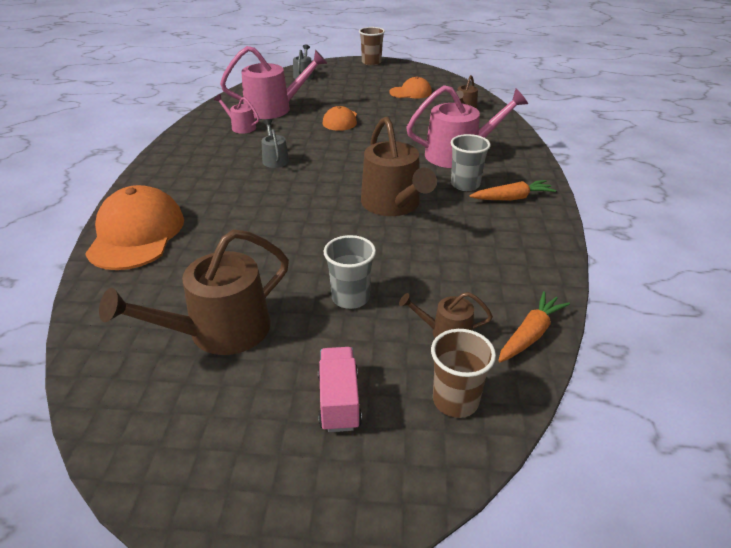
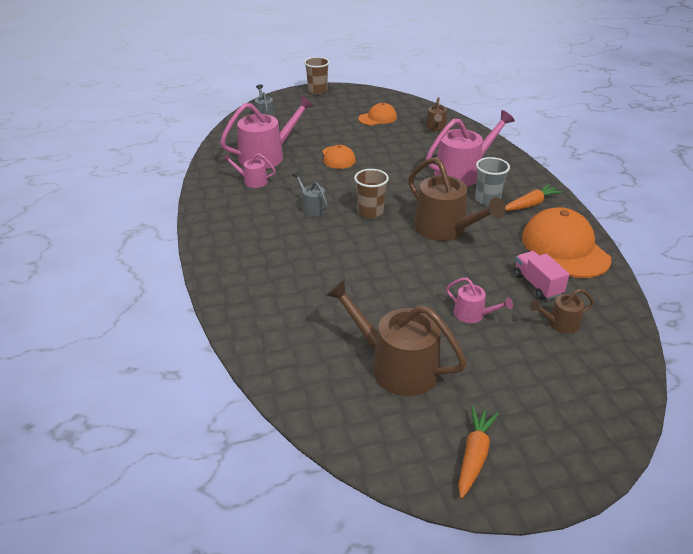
camera: 20 degrees left, 0 degrees up
(136, 234) = (251, 304): orange cap -> orange cap (565, 248)
(220, 331) = (397, 366): brown watering can -> brown watering can turned 90 degrees clockwise
(339, 401) = (525, 392): pink truck -> pink truck (537, 285)
(350, 297) = (473, 314): grey cup -> pink watering can
(455, 400) = (599, 369): brown cup -> brown cup (370, 212)
(530, 334) = (615, 310): orange carrot -> orange carrot (474, 455)

